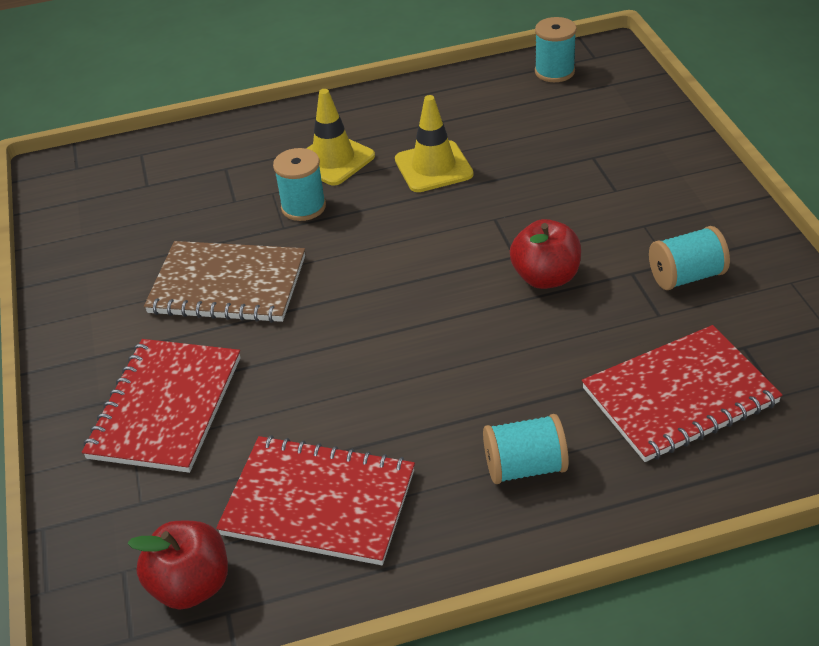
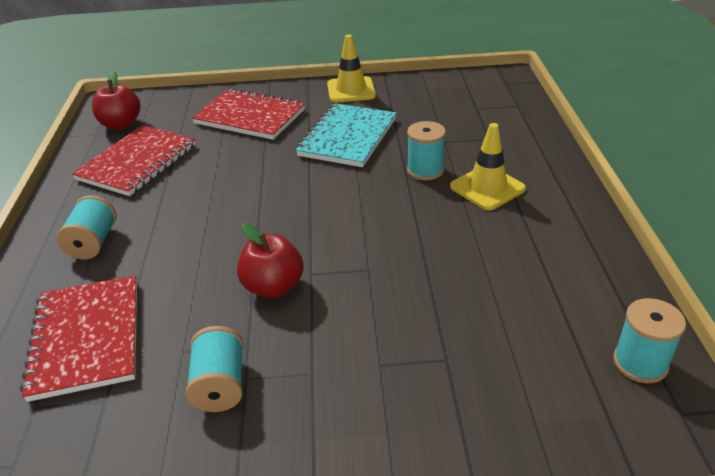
camera: 100 degrees right, 5 degrees down
(228, 285) = (348, 137): brown notebook -> turquoise notebook
(433, 167) = (460, 242): yellow traffic cone -> yellow traffic cone (351, 90)

